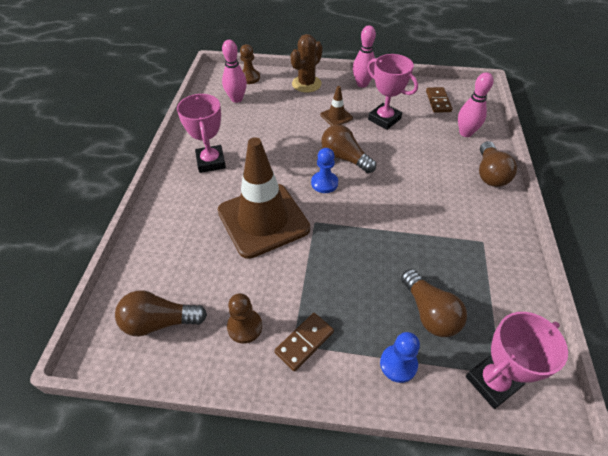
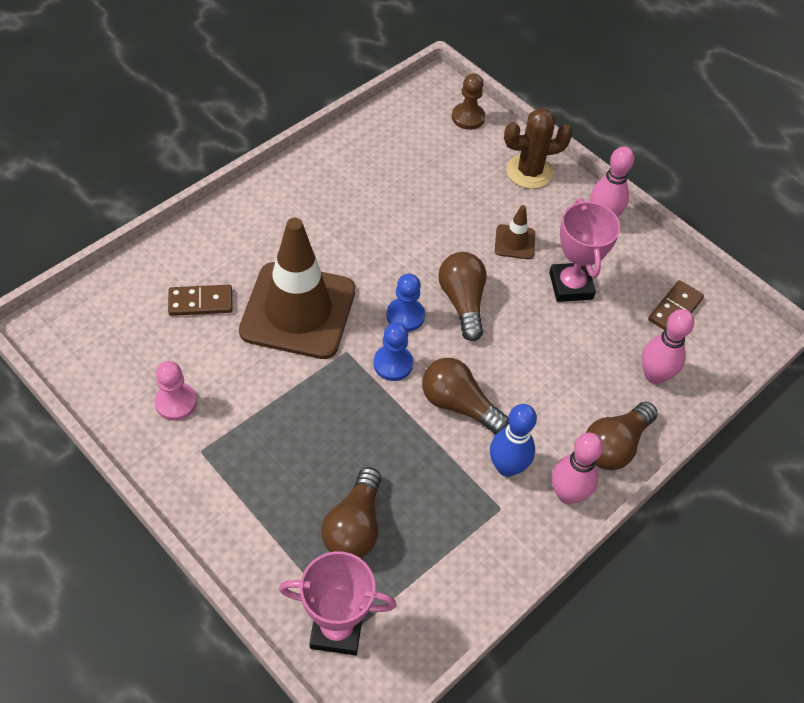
camera: 35 degrees right, 5 degrees up
(159, 322) = (112, 341): brown light bulb -> brown light bulb (458, 404)
(211, 162) = (312, 205): pink trophy -> none
(236, 99) = (421, 139): pink bowling pin -> pink bowling pin (567, 494)
(245, 327) = (176, 402): brown pawn -> pink pawn
(304, 342) = (211, 457): brown domino -> brown domino (200, 302)
(398, 364) = (271, 543): blue pawn -> blue pawn (393, 364)
(460, 219) = (507, 467): none -> blue bowling pin

